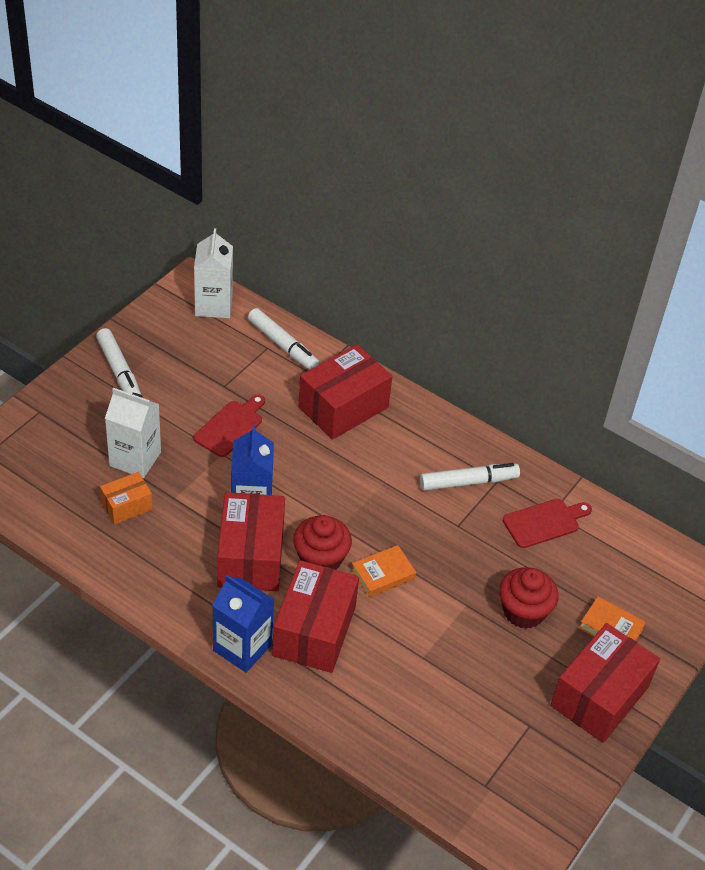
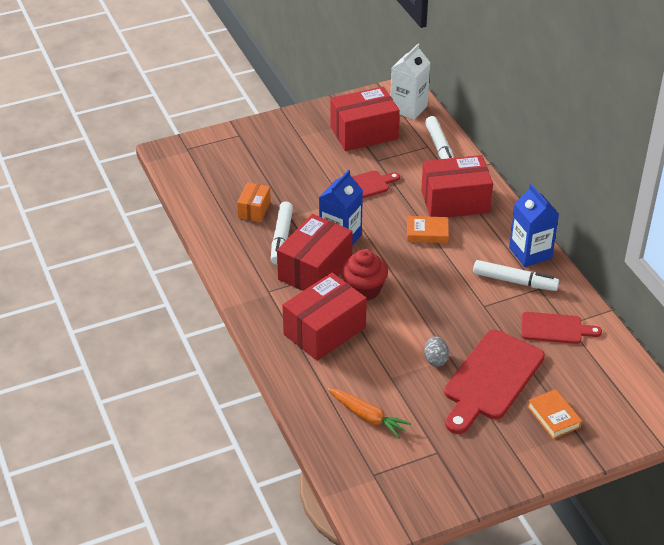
camera: 35 degrees right, 5 degrees down
(119, 371) = (310, 128): white marker -> white marker (281, 238)
(127, 506) = (254, 210): orange box -> orange box turned 75 degrees counterclockwise
(135, 459) = (281, 184): white carton -> none
(242, 647) = (267, 321): blue carton -> blue carton (530, 253)
(383, 574) = (402, 315): orange book -> orange book (427, 233)
(431, 717) = (367, 417): none -> orange carrot
(453, 613) = (435, 359): none -> grey egg
(523, 611) = (491, 379): red cupcake -> red cutting board
(599, 696) = (508, 457): red box -> red box (364, 133)

